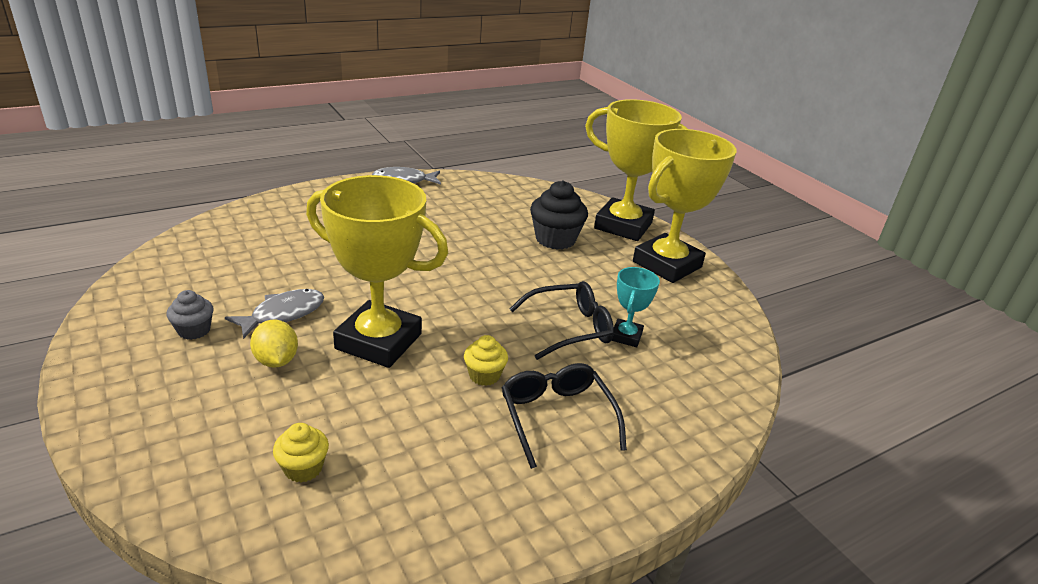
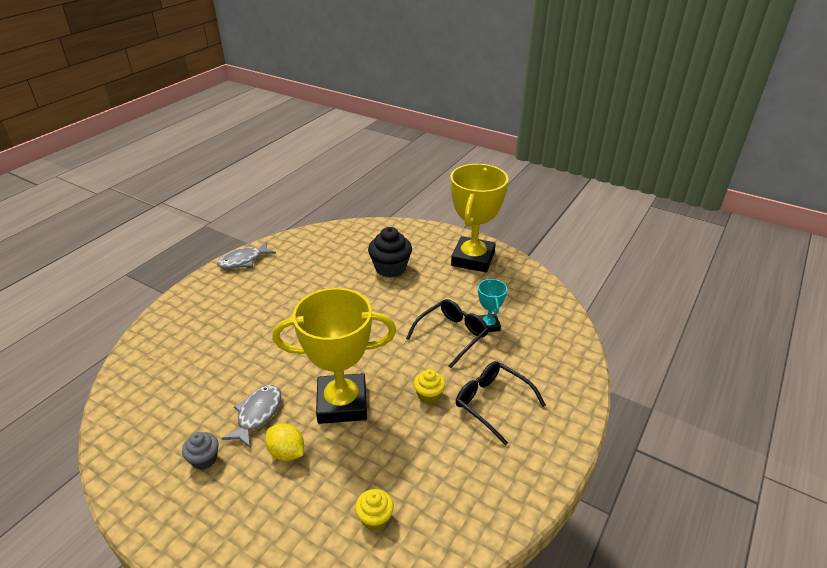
camera: 25 degrees left, 5 degrees up
(623, 226) = (424, 238): yellow trophy -> none

